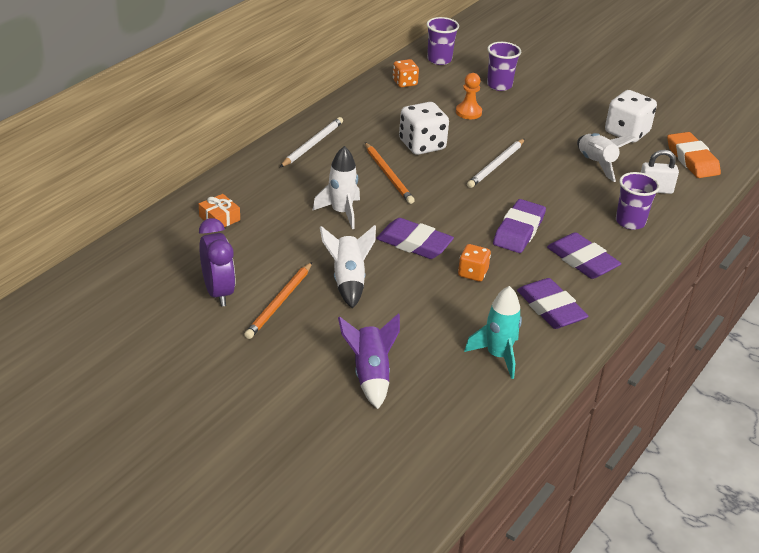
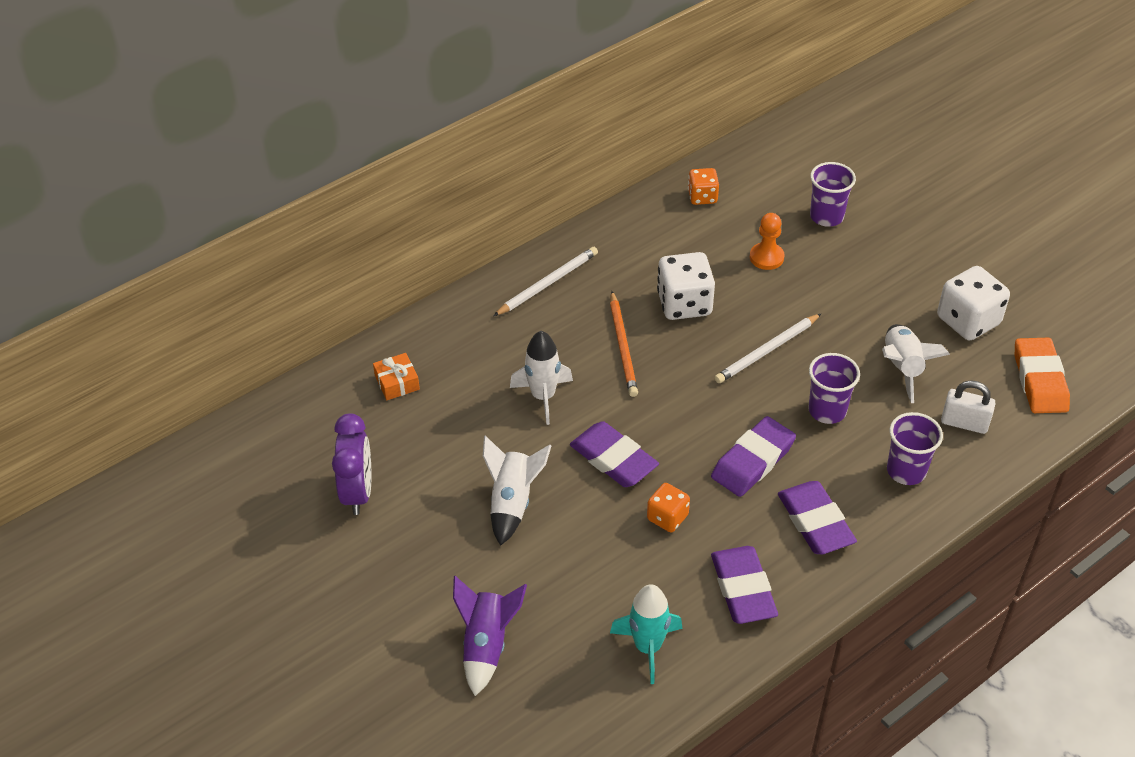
camera: 20 degrees right, 10 degrees up
(279, 302) = (421, 520): orange pencil -> none
(439, 60) = (763, 162): purple cup -> purple cup (827, 410)

